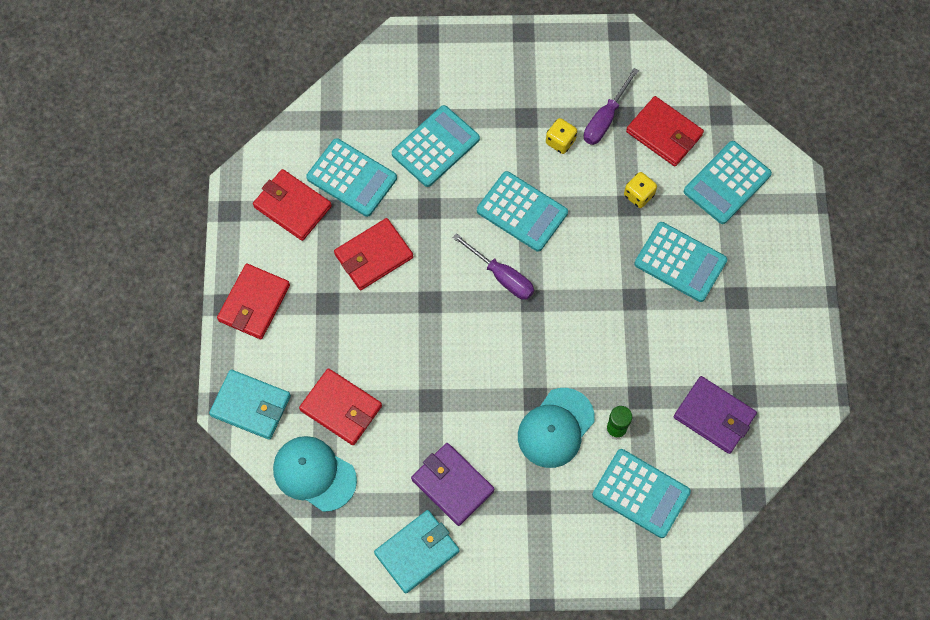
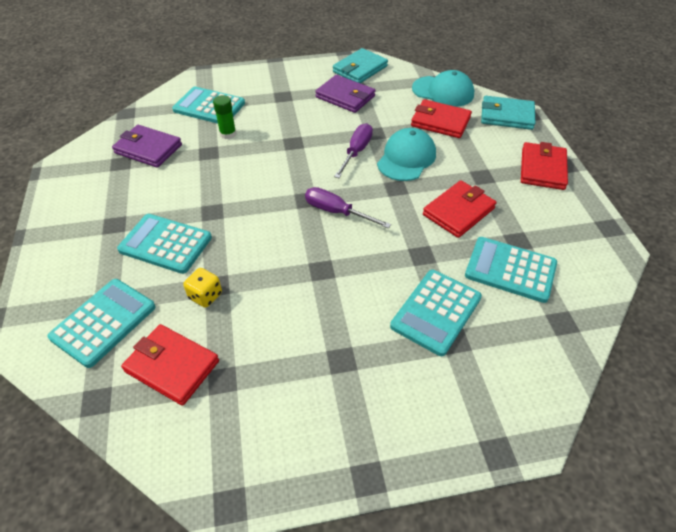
camera: 170 degrees right, 20 degrees down
(292, 206) = (553, 238): red wallet -> none
(522, 212) = (328, 264): turquoise calculator -> none
(555, 428) = (275, 129): turquoise cap -> turquoise cap (406, 158)
(560, 141) = (297, 338): yellow dice -> none
(605, 119) = (245, 373): purple screwdriver -> purple screwdriver (356, 152)

